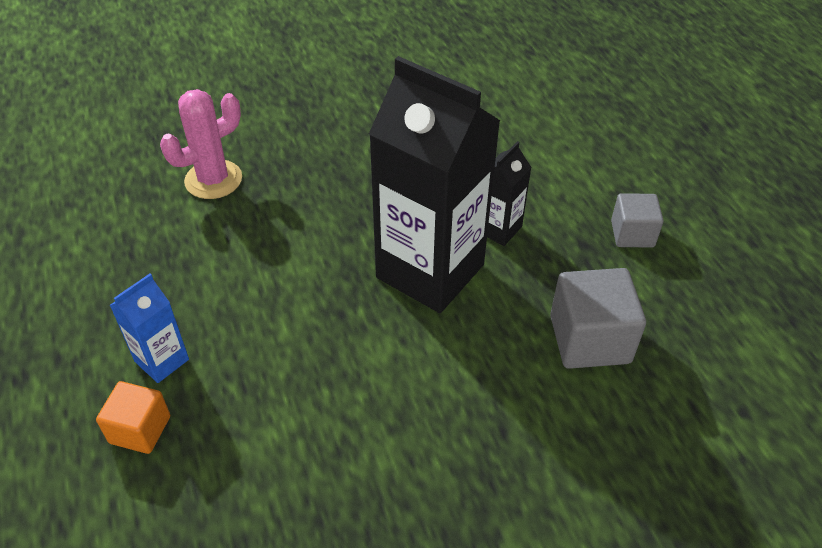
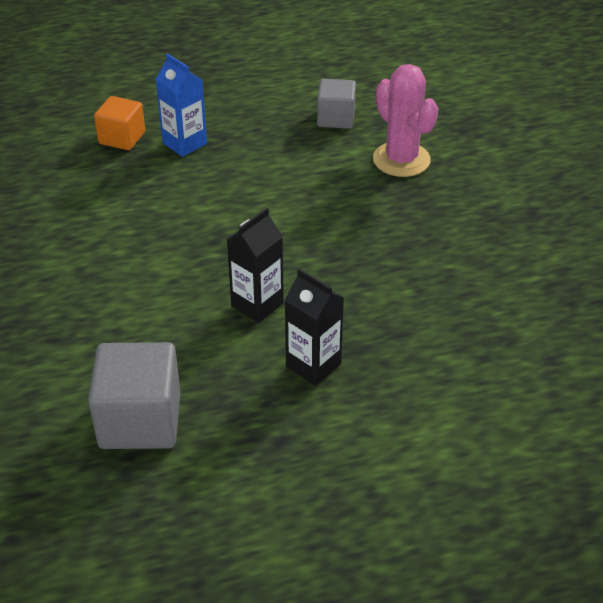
camera: 95 degrees right, 5 degrees down
(430, 271) = (257, 304): black carton -> black carton, size x0.45
(632, 234) = (292, 493): grey cube -> grey cube (336, 118)

